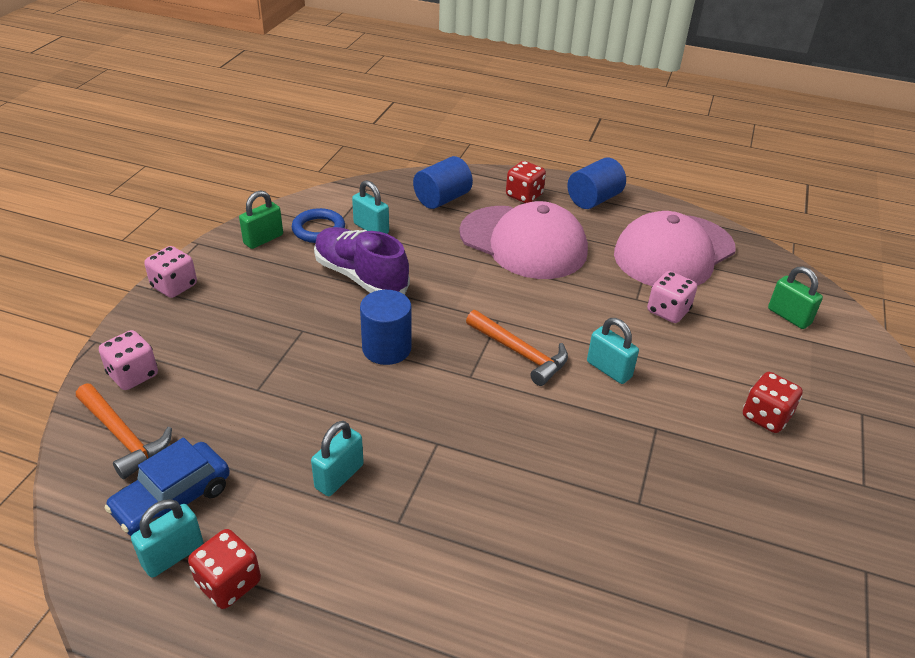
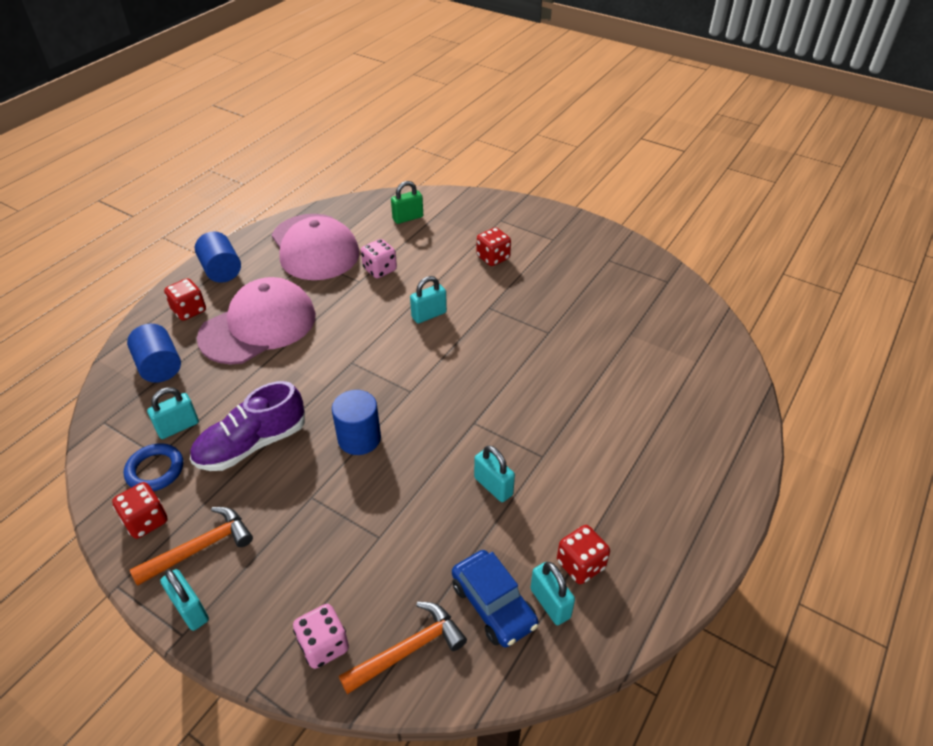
camera: 75 degrees left, 5 degrees up
(174, 286) = (190, 609): pink dice -> turquoise padlock
(263, 239) = (146, 521): green padlock -> red dice
(520, 353) = (395, 357): orange hammer -> orange hammer (201, 547)

